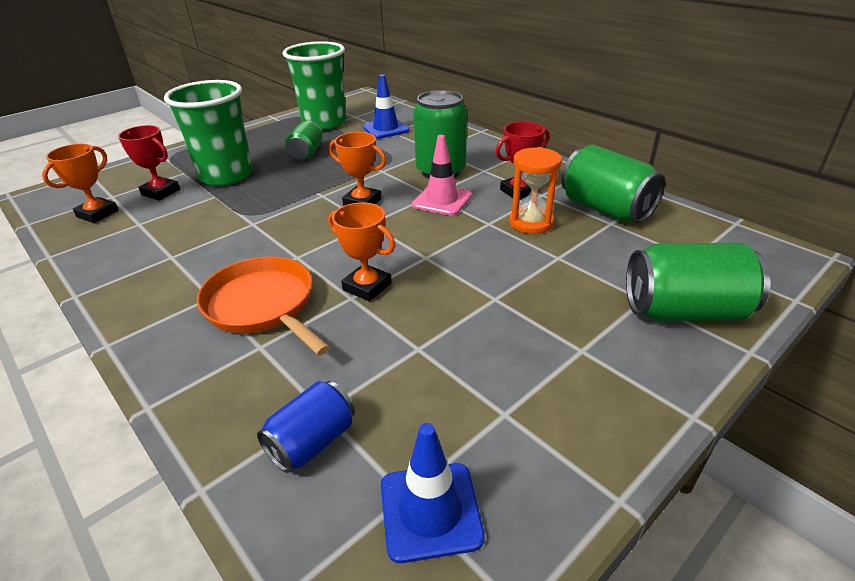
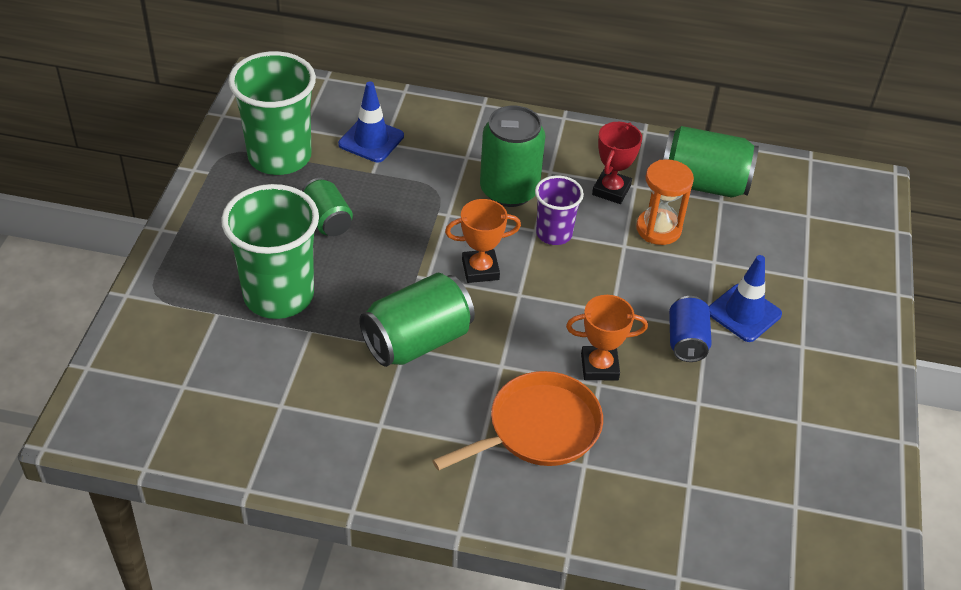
camera: 40 degrees left, 10 degrees up
(97, 214) = (209, 416): orange trophy -> none
(161, 192) = (236, 353): red trophy -> none
(263, 305) = (538, 429): orange pan -> orange pan turned 135 degrees clockwise
(312, 442) = (708, 509): blue can -> blue can (686, 341)
(430, 511) = (817, 506): blue traffic cone -> blue traffic cone (744, 313)
(442, 200) = (554, 233): pink traffic cone -> purple cup
(684, 311) = (838, 276): green can -> green can (417, 341)

